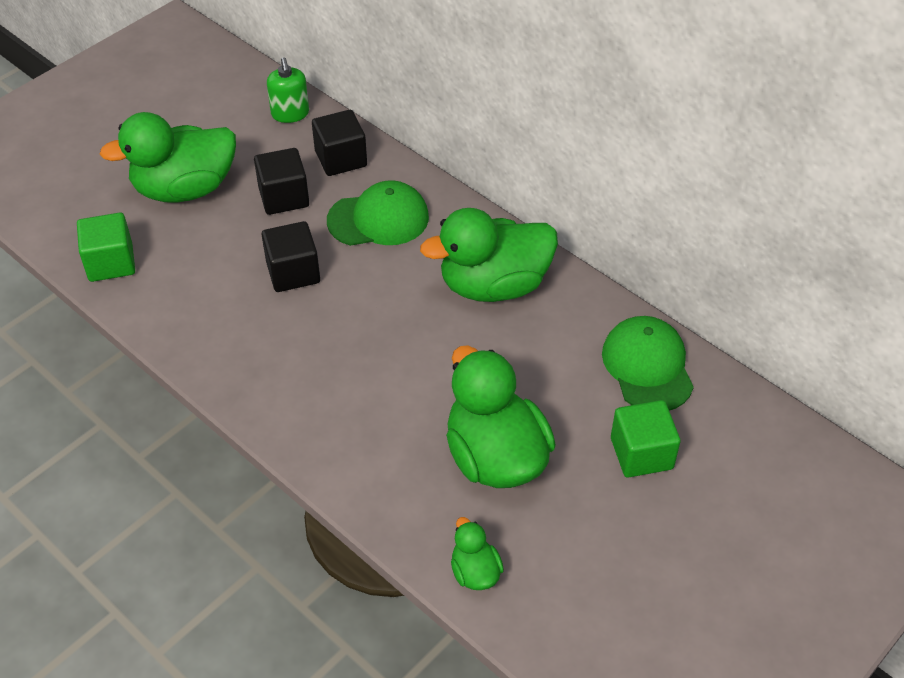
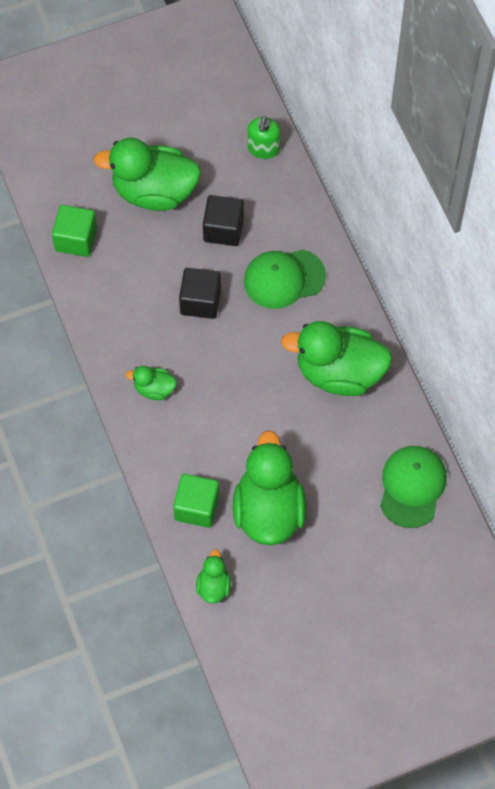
camera: 25 degrees right, 15 degrees up
(282, 379) = (154, 389): none -> green duck
(341, 159) = (282, 209): black cube -> none
(378, 219) = (284, 278): green cap -> green cap turned 150 degrees clockwise
(641, 453) = (368, 551): green cube -> green cube (197, 507)

